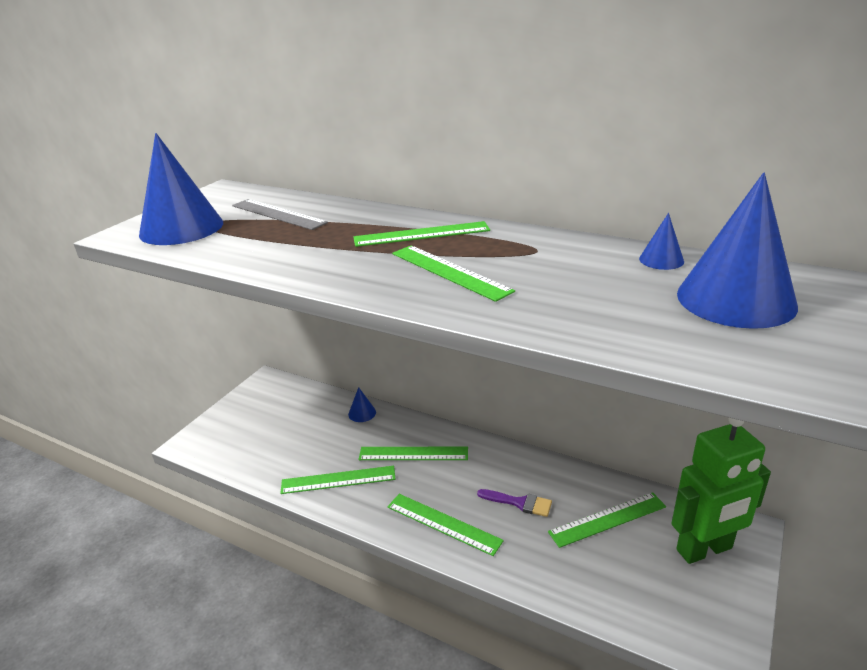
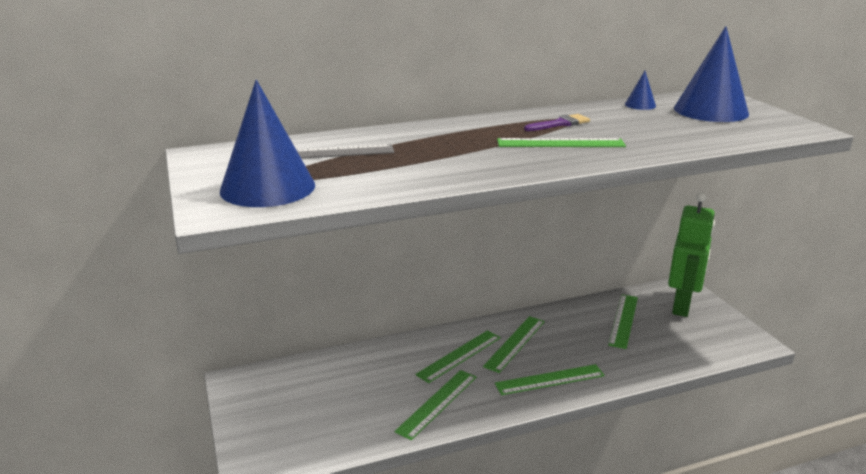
camera: 50 degrees left, 5 degrees down
(362, 413) = (372, 354): blue cone -> none
(421, 234) = (481, 131): green ruler -> green ruler (514, 343)
(519, 503) = (569, 341): purple brush -> purple brush (560, 124)

